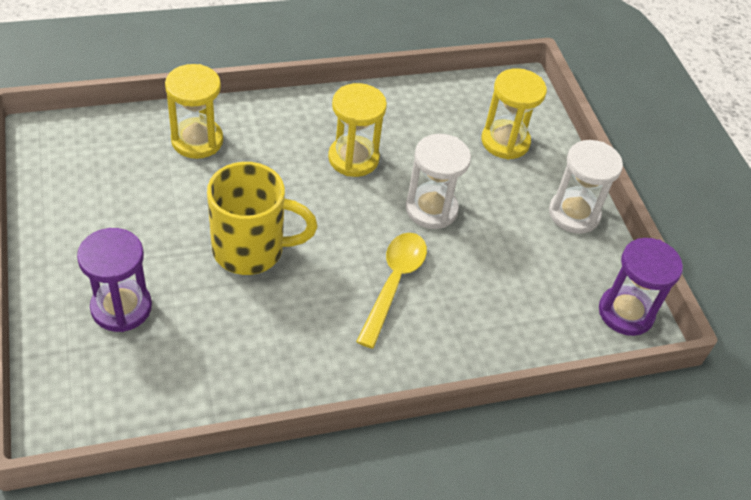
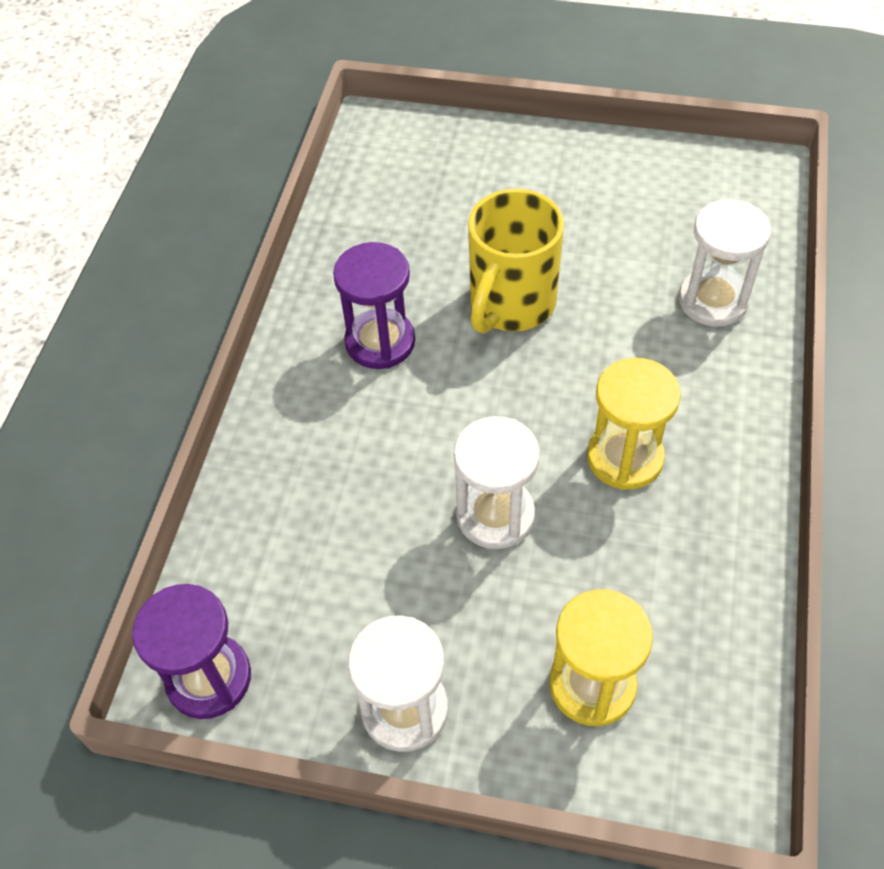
camera: 125 degrees right, 5 degrees up
(121, 307) = (483, 186): purple hourglass -> purple hourglass (380, 342)
(197, 140) = (713, 300): yellow hourglass -> white hourglass
(394, 283) = (396, 423): yellow spoon -> none

